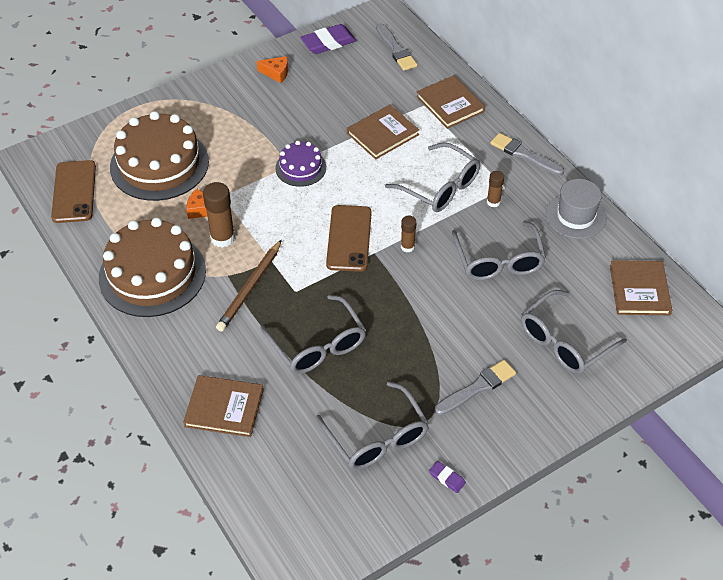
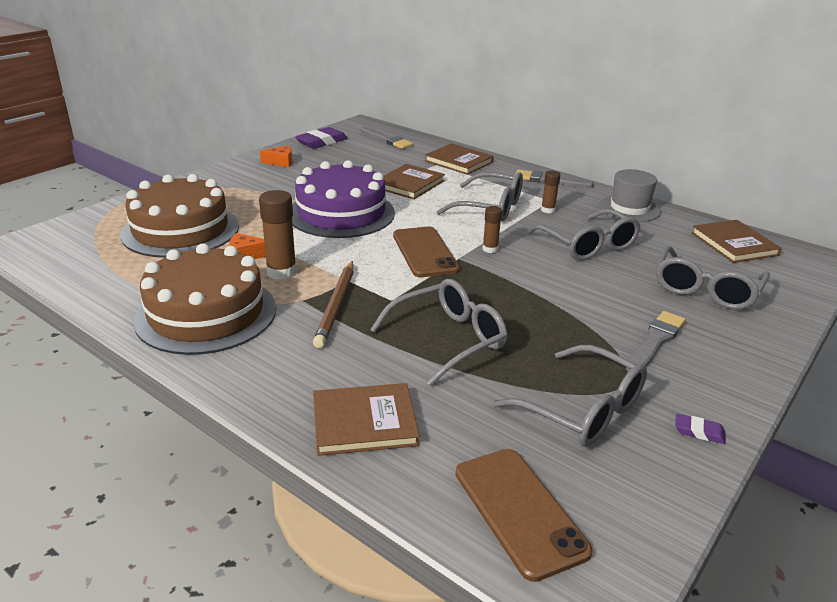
camera: 20 degrees left, 20 degrees down
(74, 192) = (80, 263): brown phone -> brown phone (519, 511)
(301, 167) = (341, 213): purple cake -> purple cake, size x1.94
(318, 345) = (448, 339): grey glasses -> grey glasses turned 75 degrees counterclockwise

